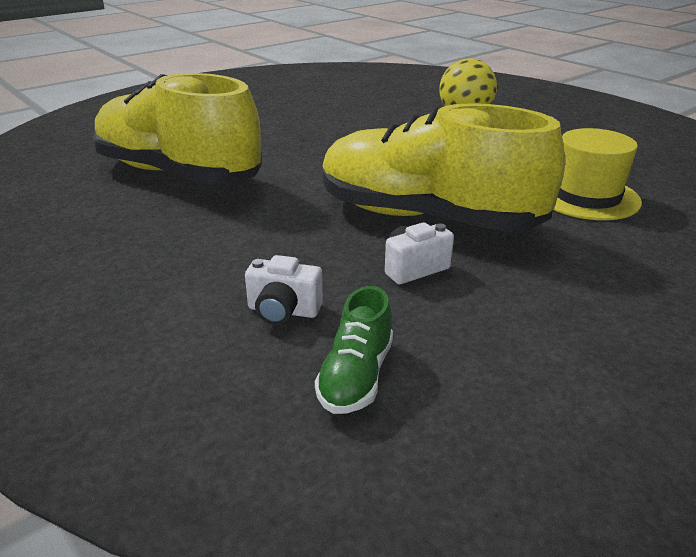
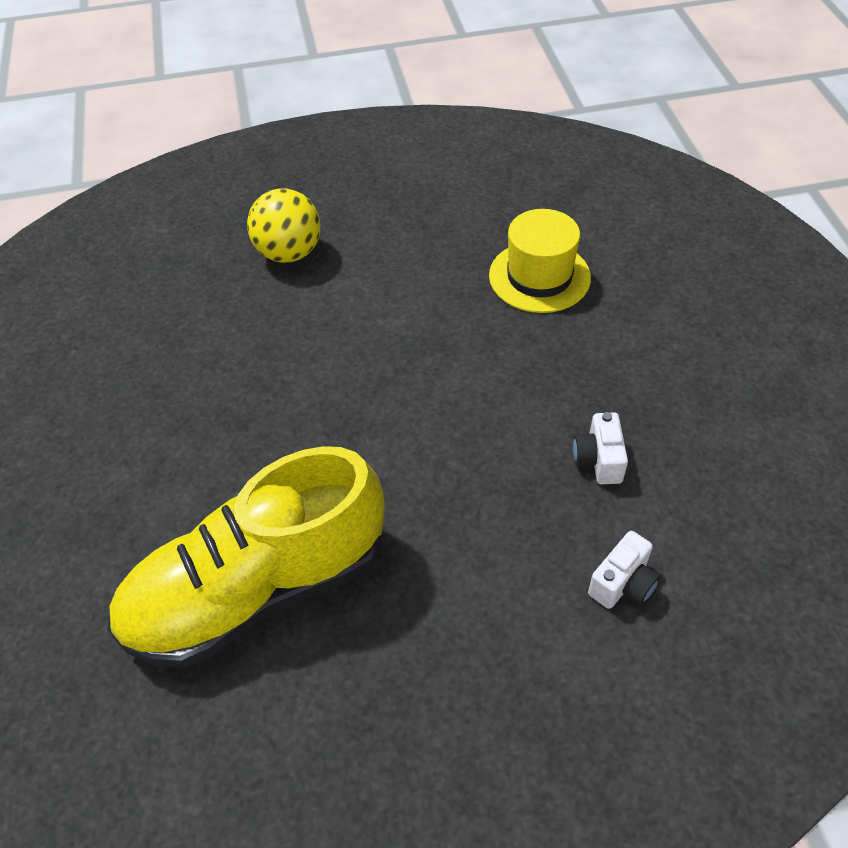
camera: 60 degrees left, 20 degrees up
(356, 376) = (733, 567): green shoe -> none
(428, 217) = (513, 405): yellow shoe -> none

